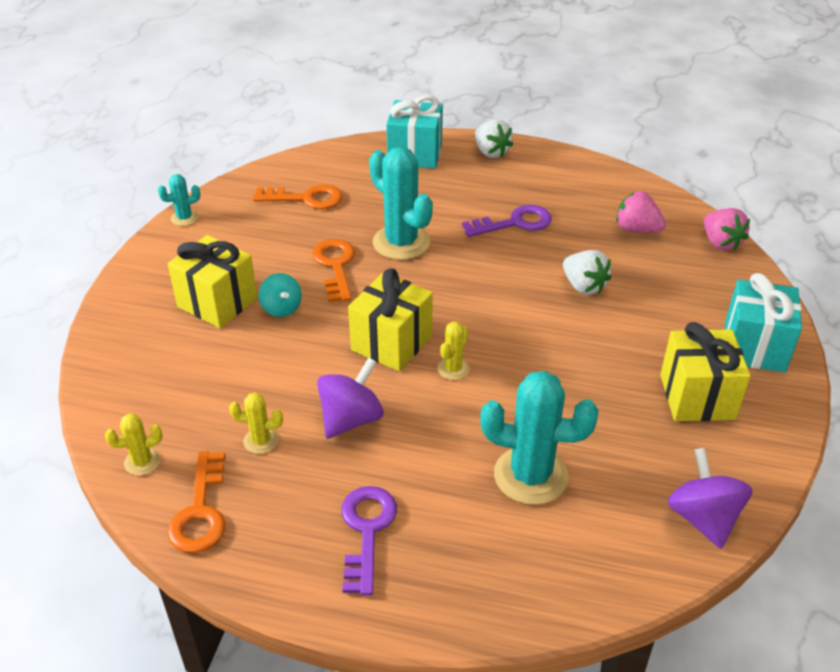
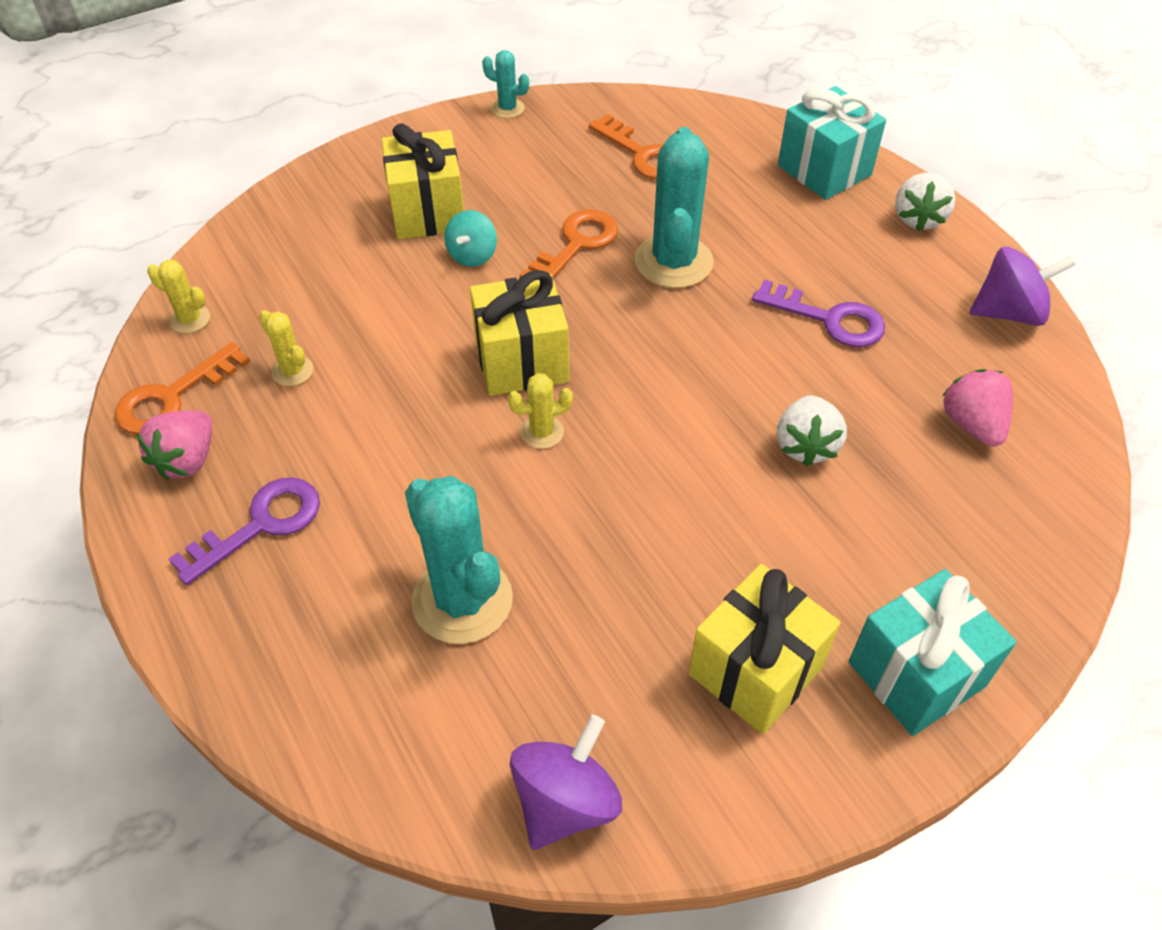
camera: 45 degrees right, 10 degrees up
(351, 419) = (387, 409): purple spinning top -> purple spinning top (1009, 312)
(720, 243) = (1066, 517): pink strawberry -> pink strawberry (187, 460)

